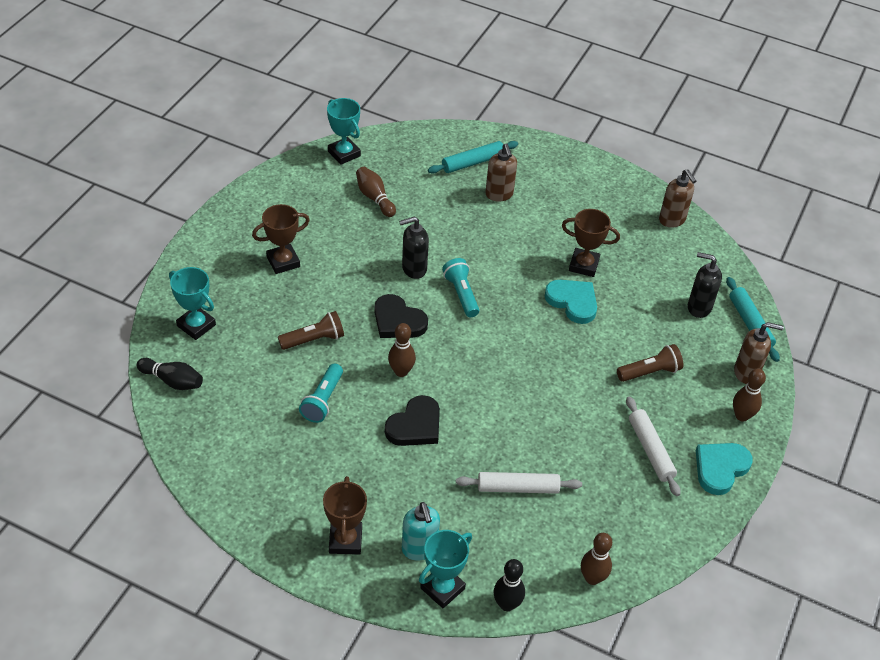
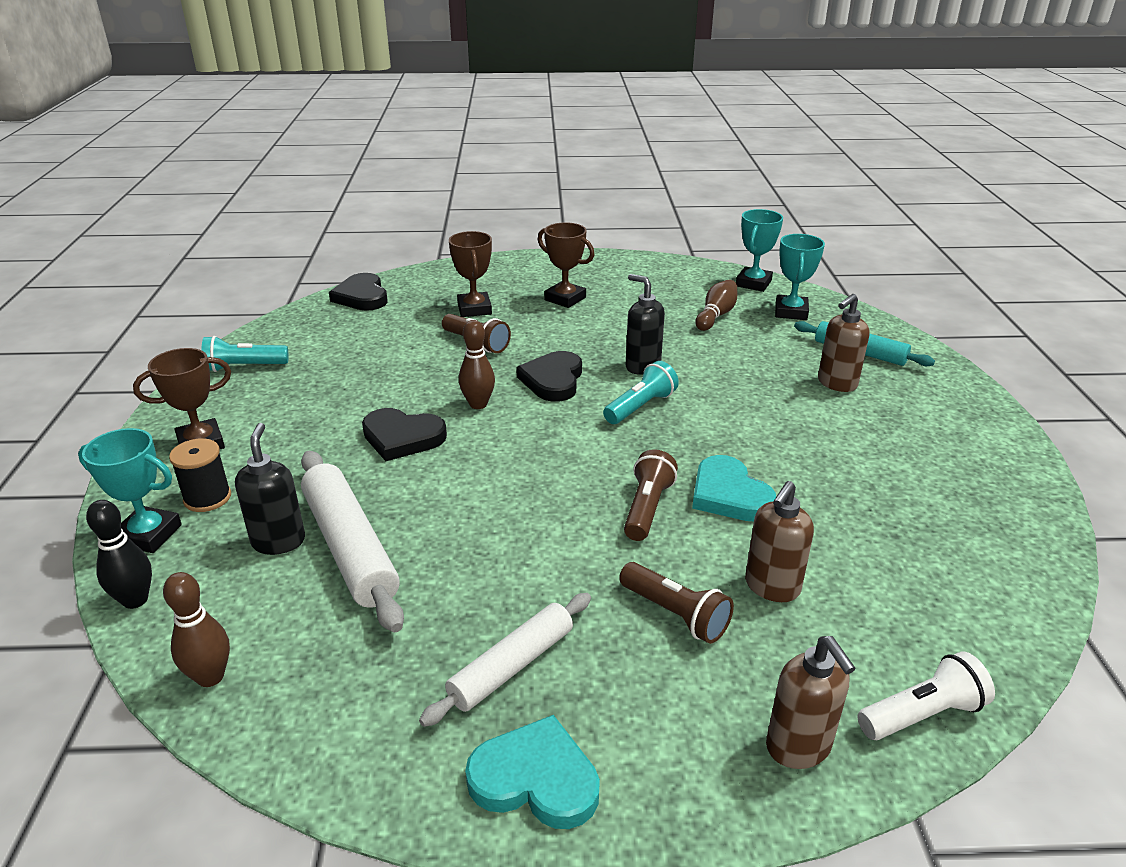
camera: 65 degrees right, 15 degrees down
(173, 381) = (362, 296): black bowling pin -> black heart
(196, 325) = (439, 286): turquoise trophy -> turquoise trophy (791, 312)
(323, 400) = (396, 372): turquoise flashlight -> turquoise flashlight (244, 367)
(419, 549) = (207, 498): turquoise soap dispenser -> black spool
(518, 488) = (349, 547): white rolling pin -> white rolling pin, size x1.51
(563, 341) = (647, 508): none -> brown flashlight
(573, 302) = (729, 494): turquoise heart -> turquoise heart turned 135 degrees clockwise
(584, 265) = (809, 483): brown trophy -> brown trophy (474, 309)
(672, 220) = (1019, 541): brown soap dispenser -> brown soap dispenser (771, 587)
(698, 307) = (876, 630): black soap dispenser -> black soap dispenser (279, 541)
(741, 416) = (687, 773): brown bowling pin -> none
(750, 323) = (922, 714): turquoise rolling pin -> white flashlight

